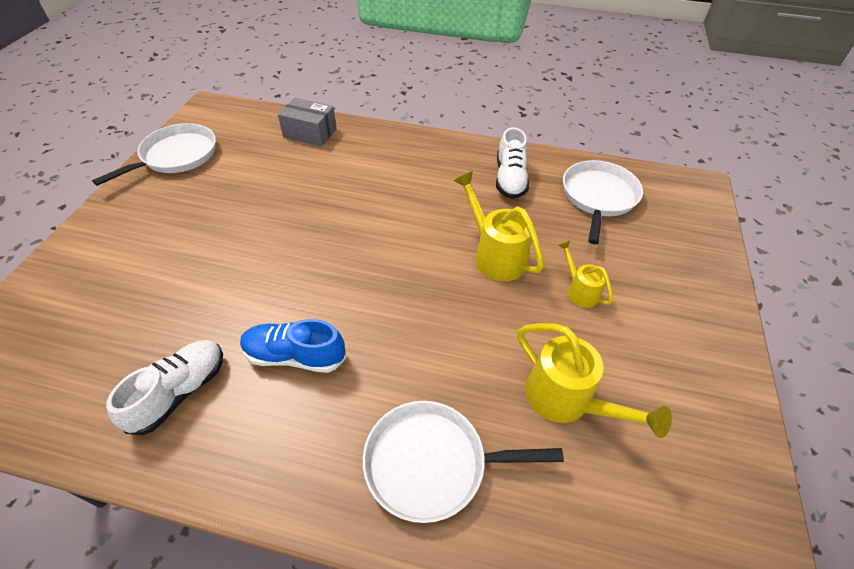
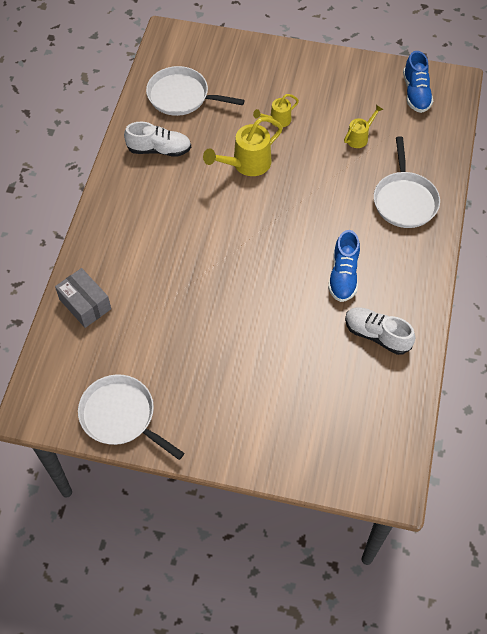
camera: 90 degrees left, 10 degrees up
(310, 133) = (85, 304): grey box -> grey box turned 60 degrees counterclockwise
(566, 400) = (359, 137): yellow watering can -> yellow watering can, size x0.58
(702, 517) = (416, 93): none -> blue shoe

